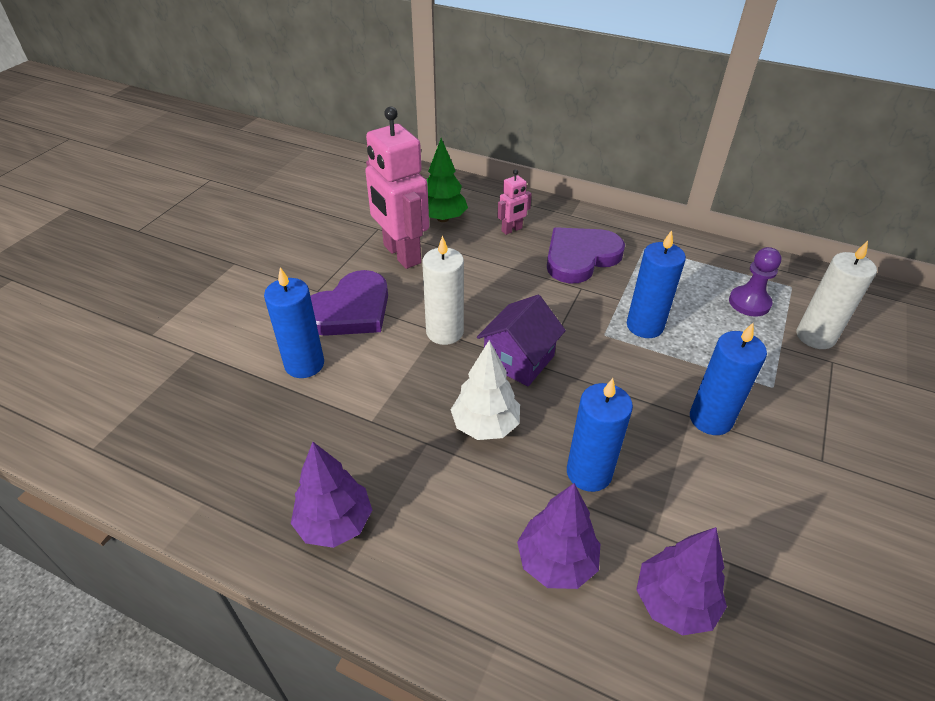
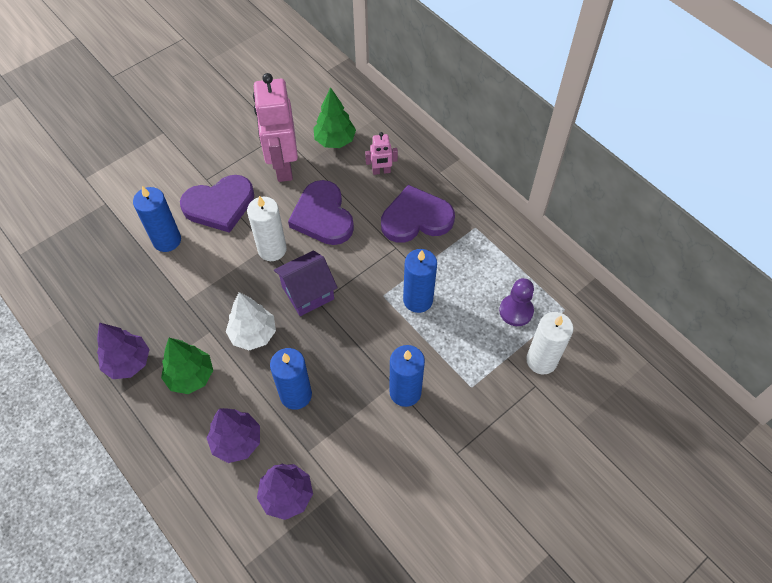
camera: 25 degrees right, 15 degrees up
(436, 505) = (190, 376): none -> green tree
(480, 284) = (323, 216): none -> purple heart

